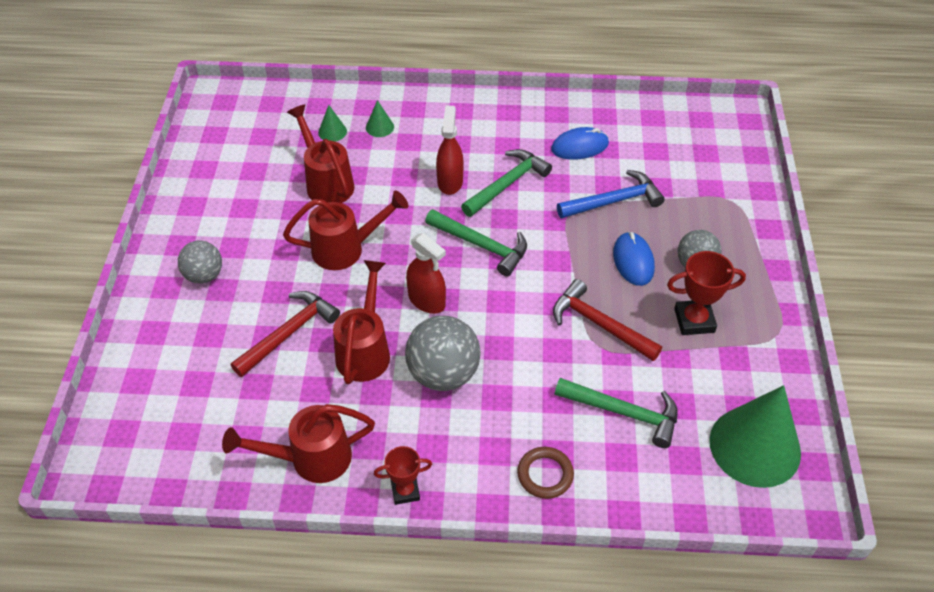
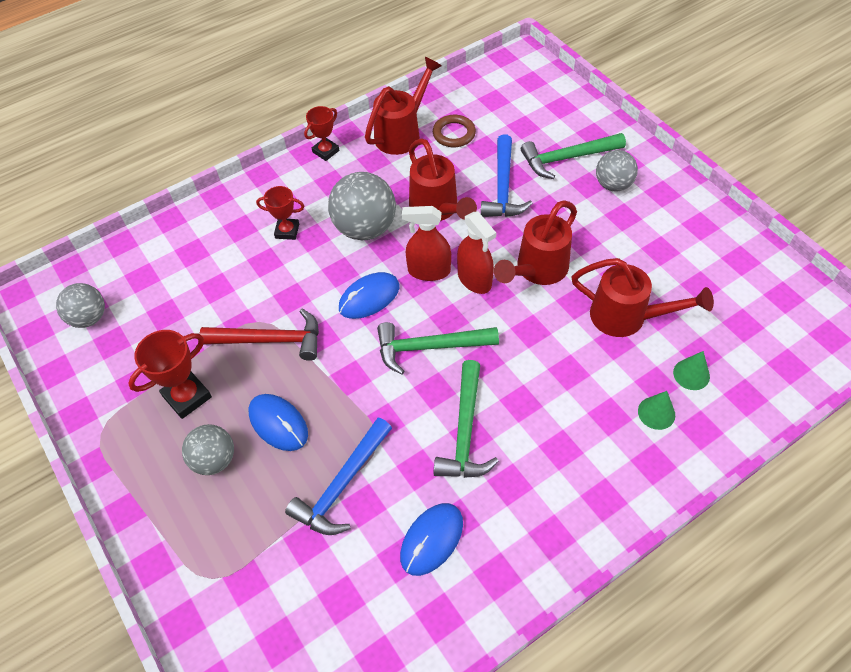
camera: 145 degrees right, 5 degrees up
(289, 333) = (503, 187): red hammer -> blue hammer
(450, 182) = (521, 395): red spray bottle -> red spray bottle (474, 279)
(493, 309) = (369, 297): none -> blue mouse
(515, 418) = (287, 231): none -> red trophy
(545, 474) = (240, 210): brown ring -> brown ring (454, 134)
(624, 412) = (207, 282): green hammer -> green hammer (567, 158)
(754, 446) = (89, 318): green cone -> grey ball

